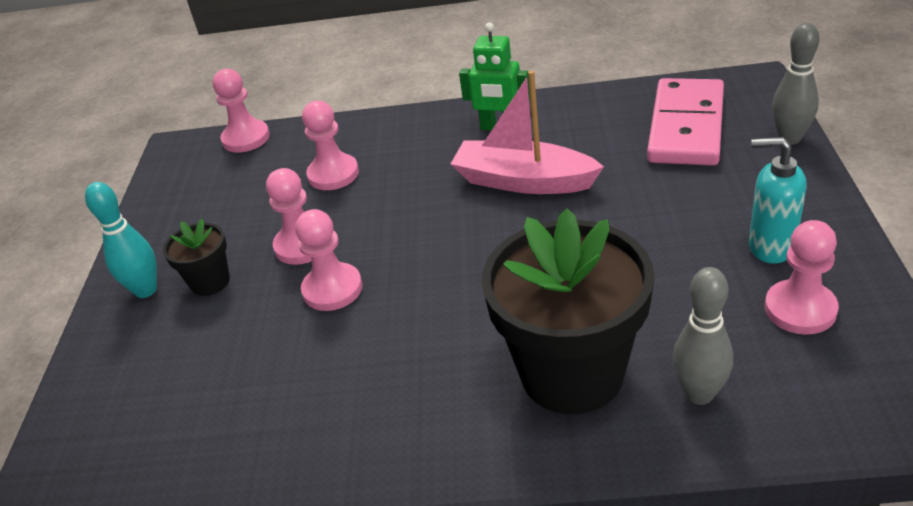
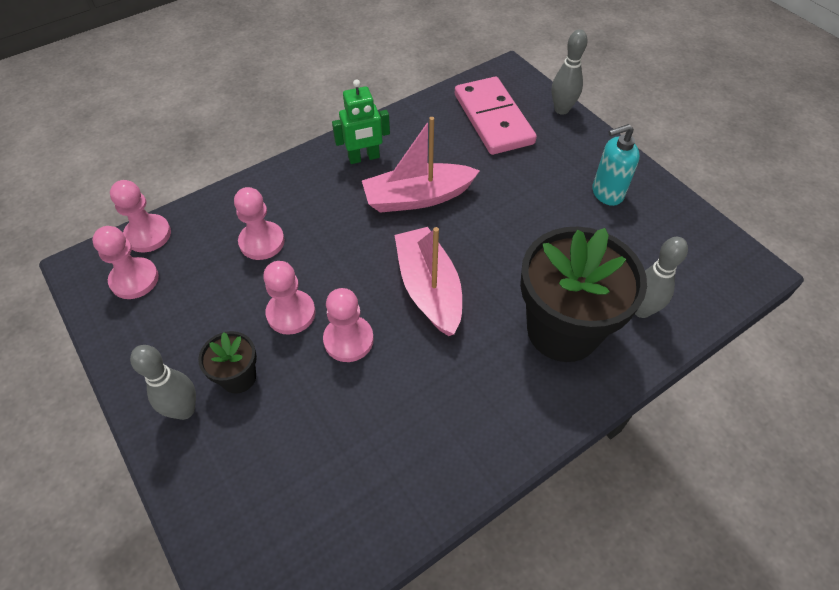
camera: 40 degrees left, 15 degrees up
(146, 290) = (184, 410): turquoise bowling pin -> grey bowling pin
(455, 272) = (429, 289): none -> pink boat
(800, 309) = (652, 230): pink pawn -> pink pawn (134, 279)

